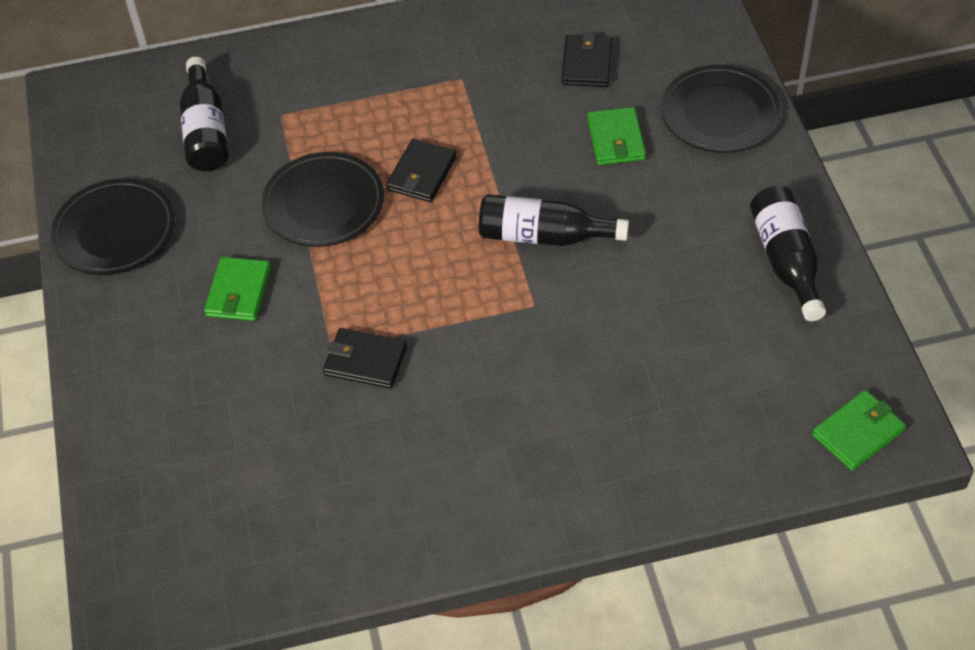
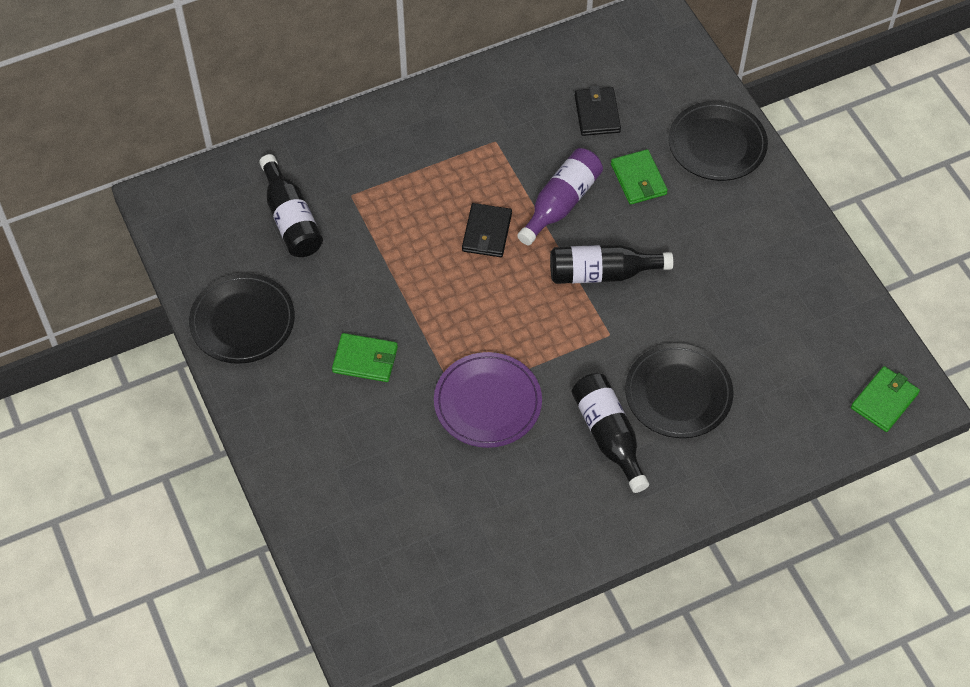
camera: 15 degrees left, 5 degrees up
(238, 292) = (365, 360): green wallet -> green wallet turned 75 degrees counterclockwise
(324, 203) = (412, 271): black plate -> black plate (678, 393)
(365, 361) = (487, 402): black wallet -> purple plate
(518, 153) = (561, 203): none -> purple bottle
(786, 260) = (799, 266): black bottle -> black bottle (608, 435)

